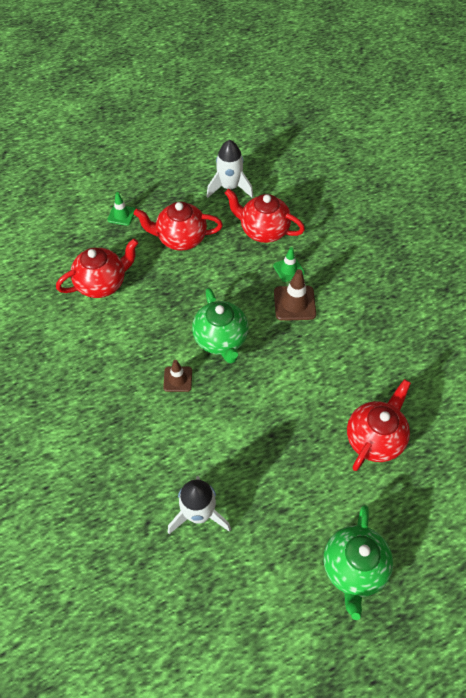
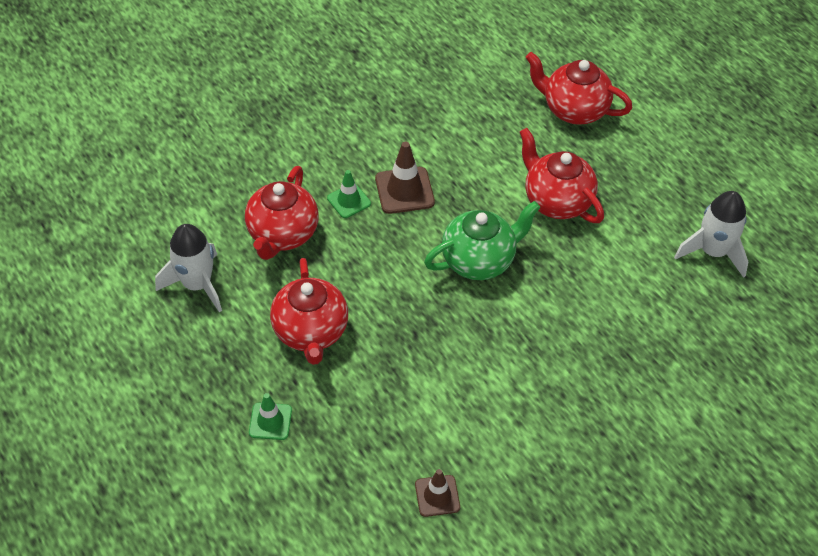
camera: 100 degrees left, 5 degrees down
(102, 284) = (413, 418): red teapot -> red teapot (556, 201)
(178, 379) = (549, 298): brown traffic cone -> brown traffic cone (437, 496)
(353, 568) = (719, 122): green teapot -> none

